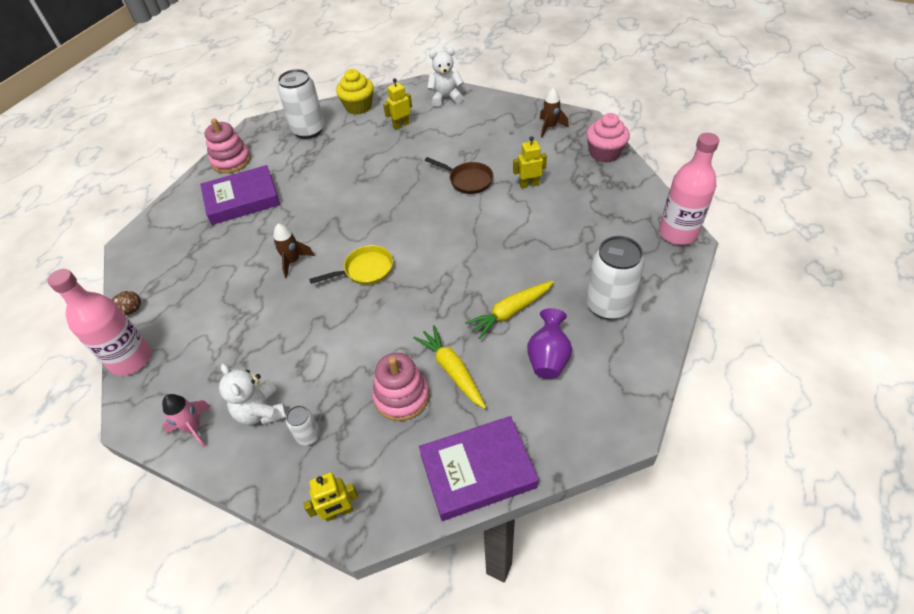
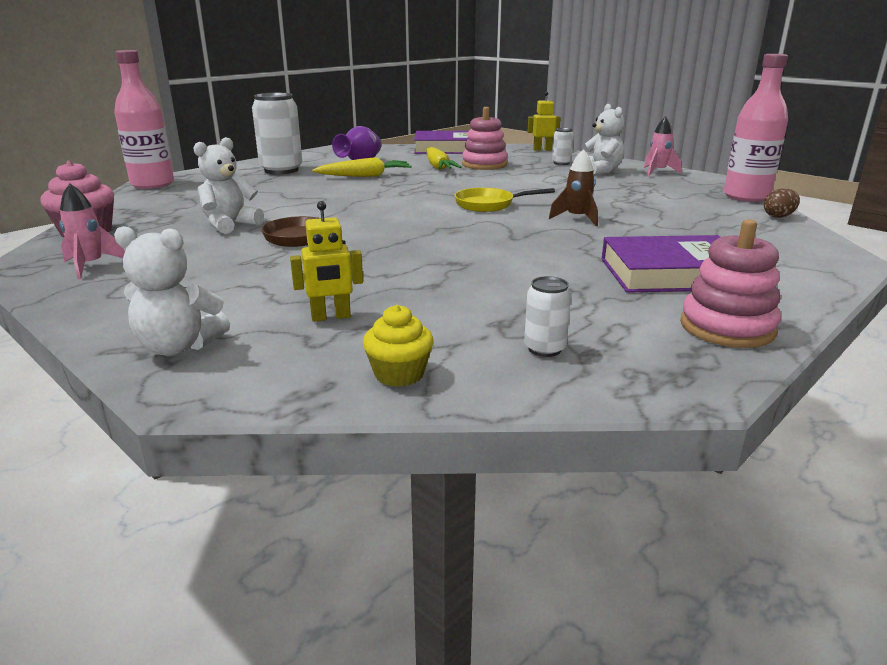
camera: 165 degrees left, 25 degrees down
(308, 130) = (544, 349): white can -> white can, size x0.48
(358, 107) = (399, 374): yellow cupcake -> yellow cupcake, size x0.66
(529, 184) = (230, 225): yellow robot -> white teddy bear
(550, 127) = (91, 266): brown rocket -> pink rocket

